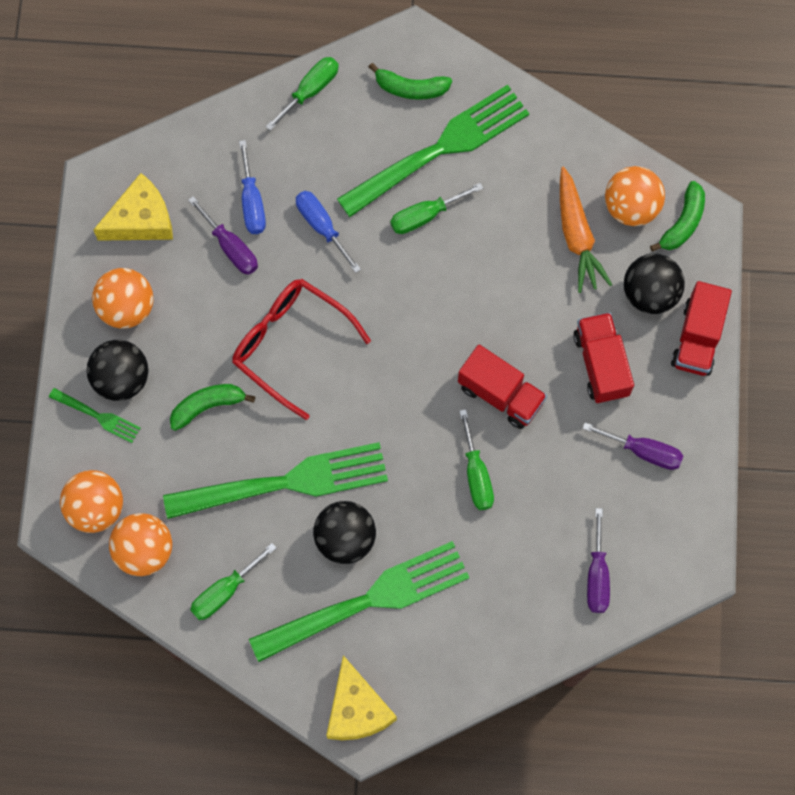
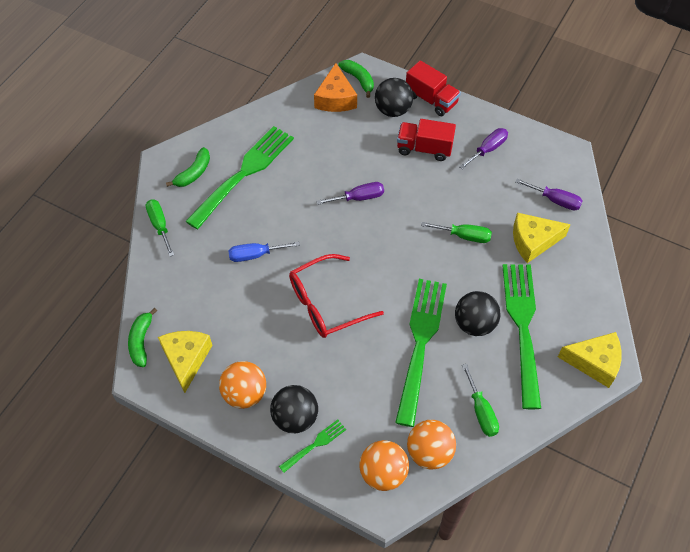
camera: 65 degrees left, 15 degrees down
(208, 406) = (343, 370): green banana -> green banana (141, 341)
(231, 247) = (239, 312): purple screwdriver -> purple screwdriver (359, 198)
(252, 202) = (215, 287): blue screwdriver -> none
(425, 216) = (281, 197): green screwdriver -> none
(439, 150) = (243, 174): green fork -> green fork turned 45 degrees clockwise
(500, 394) = (418, 204): red truck -> none
(511, 569) = (533, 241): none -> yellow cheese
(577, 236) = (338, 129): orange carrot -> none
(631, 207) = (335, 98): orange ball -> orange cheese

